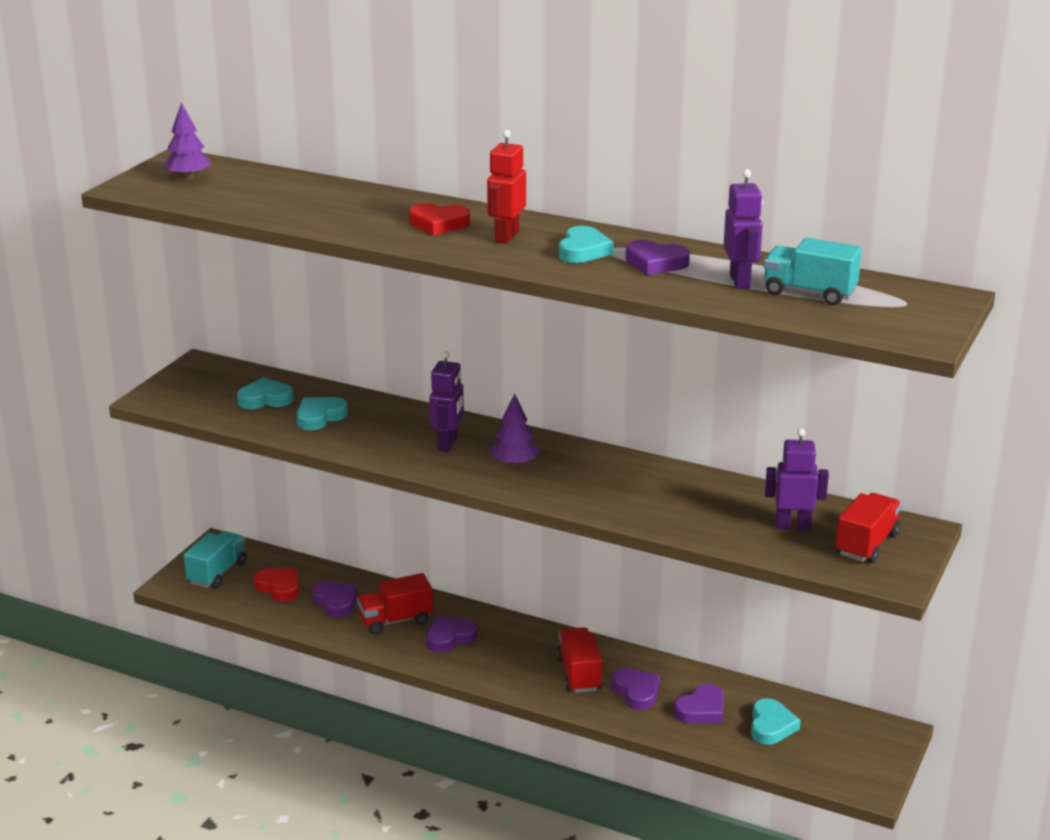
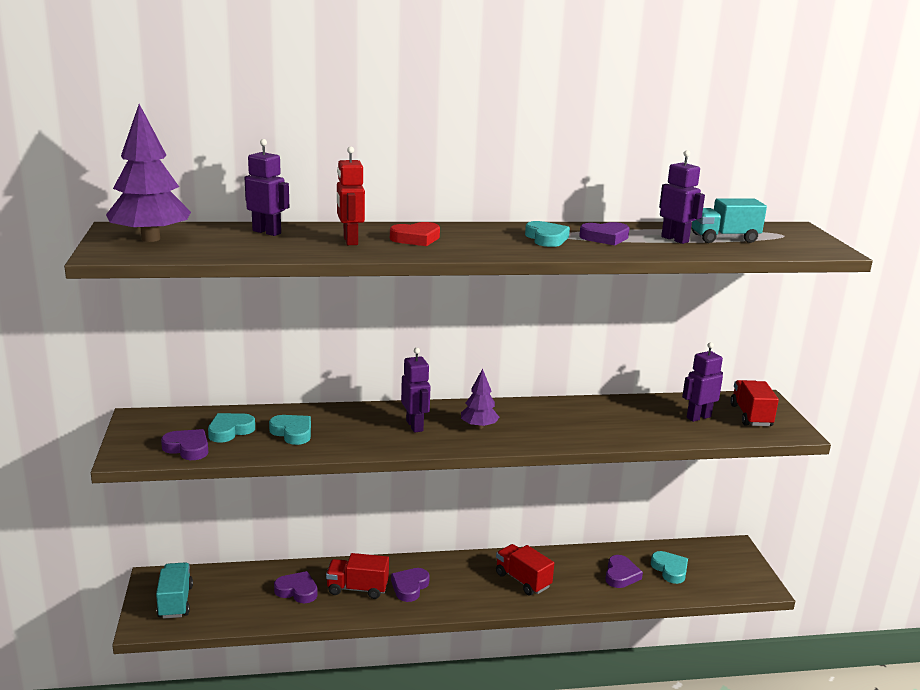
camera: 35 degrees left, 5 degrees down
(188, 177) = (151, 239): purple tree -> purple tree, size x1.82
(279, 587) = (240, 595): red heart -> none
(304, 188) = (267, 232): none -> purple robot
(320, 417) = (292, 432): turquoise heart -> turquoise heart turned 120 degrees clockwise
(395, 620) = (357, 588): red truck -> red truck turned 60 degrees clockwise
(506, 237) = (479, 239): red robot -> red robot (350, 241)
(636, 692) = (570, 578): purple heart -> purple heart (187, 448)

